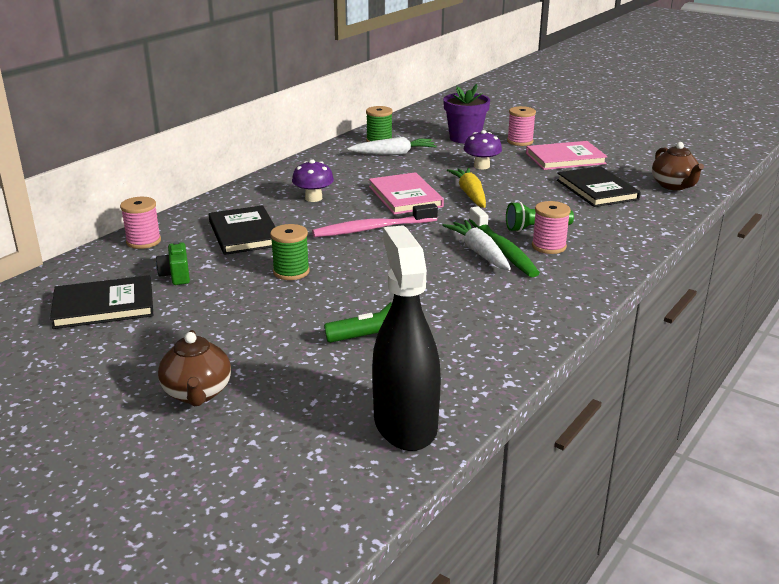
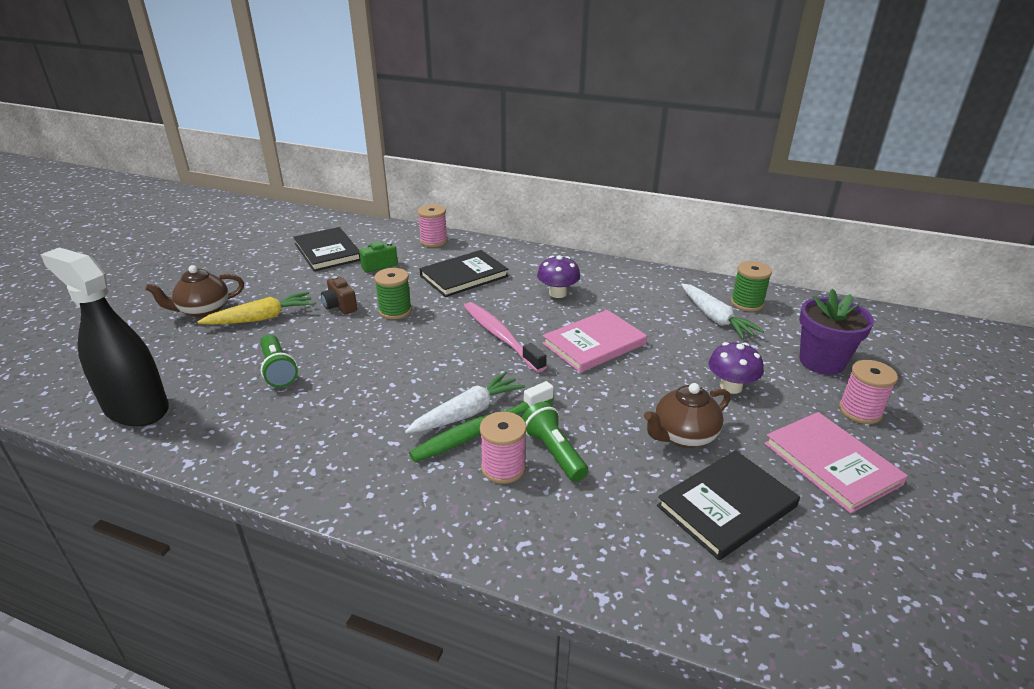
camera: 75 degrees right, 5 degrees up
(258, 301) = (340, 306): none -> brown camera
(405, 424) = (136, 408): black spray bottle -> black spray bottle turned 120 degrees counterclockwise
(470, 194) = (630, 388): yellow carrot -> yellow carrot (261, 318)
(674, 186) = (820, 612): brown teapot -> brown teapot (683, 436)

